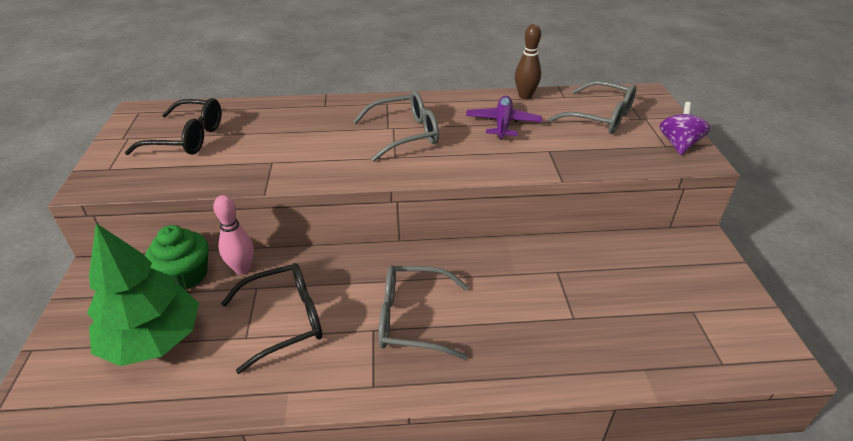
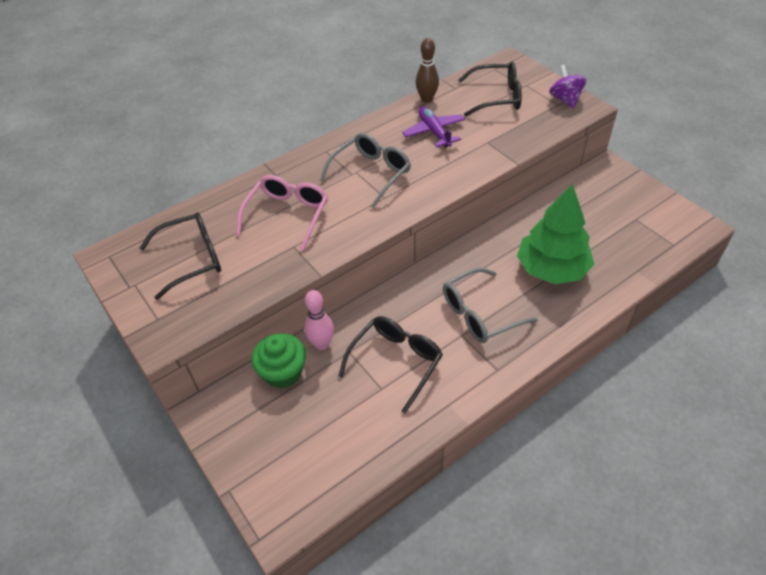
camera: 30 degrees left, 10 degrees up
(153, 340) = (316, 429): green tree -> green tree (552, 269)
(297, 137) = (288, 215): none -> pink glasses
(600, 117) = (497, 97): grey glasses -> black glasses

